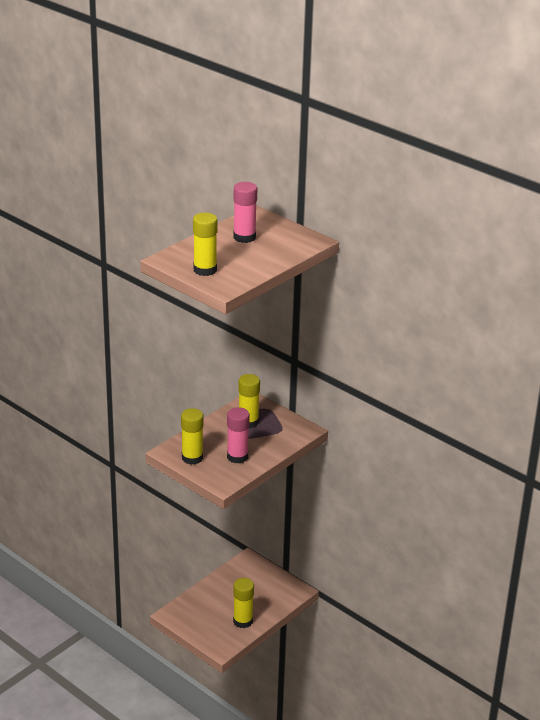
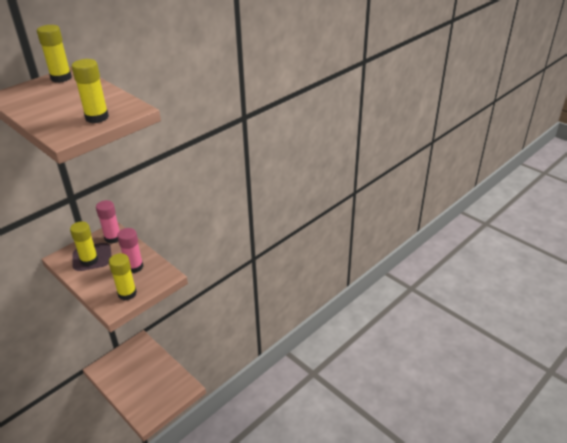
camera: 85 degrees left, 5 degrees up
(243, 621) = (164, 373): yellow glue stick -> yellow glue stick (61, 78)
(244, 237) = (45, 100): pink glue stick -> pink glue stick (113, 238)

